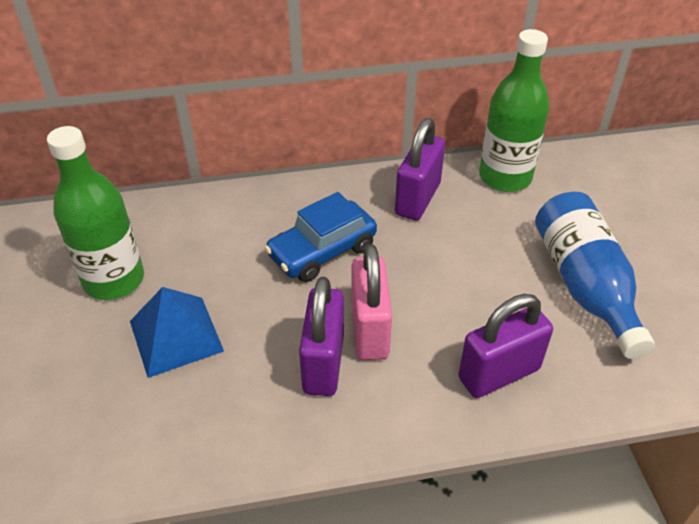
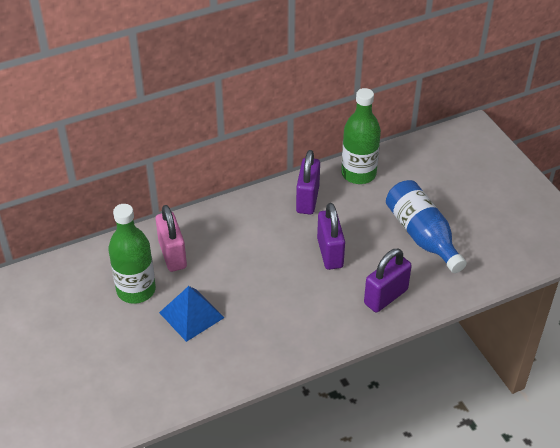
camera: 15 degrees left, 0 degrees up
(322, 251) = (259, 246): blue car -> none
(324, 363) = (285, 312): purple padlock -> purple padlock (330, 253)
(370, 330) = (305, 288): pink padlock -> pink padlock (172, 255)

